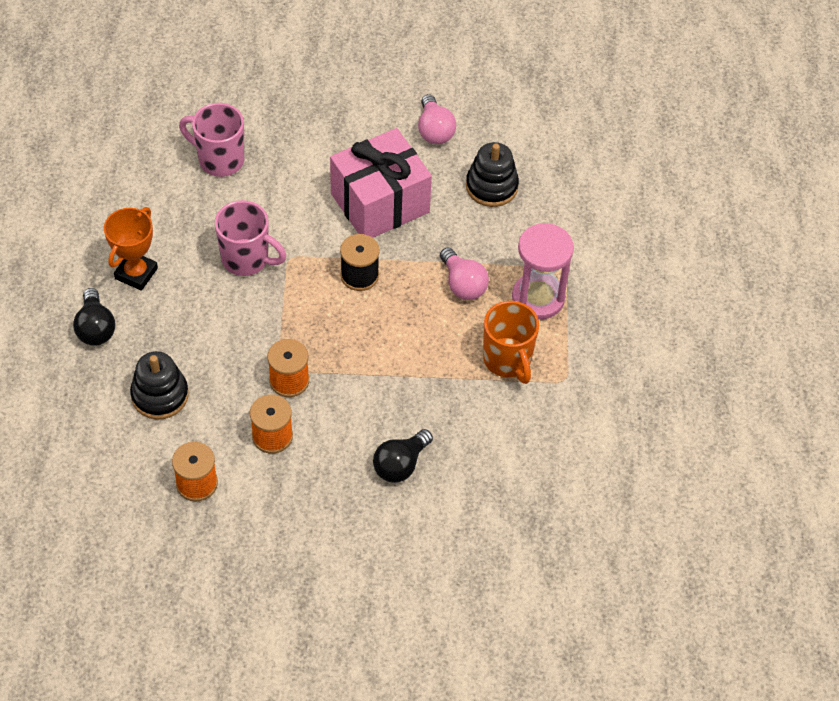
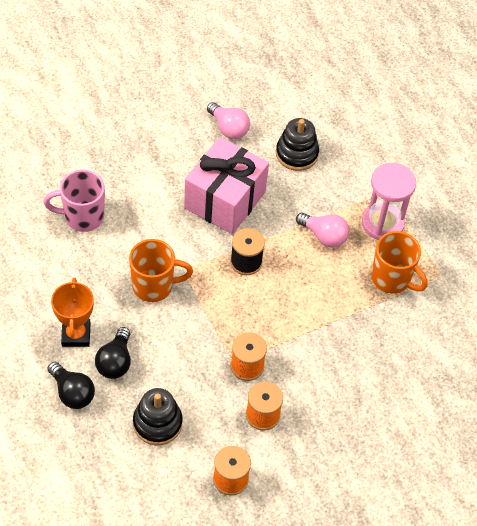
camera: 30 degrees left, 0 degrees up
(246, 259) = (154, 286): pink mug -> orange mug
(400, 464) = (368, 392): black light bulb -> black light bulb (115, 362)

